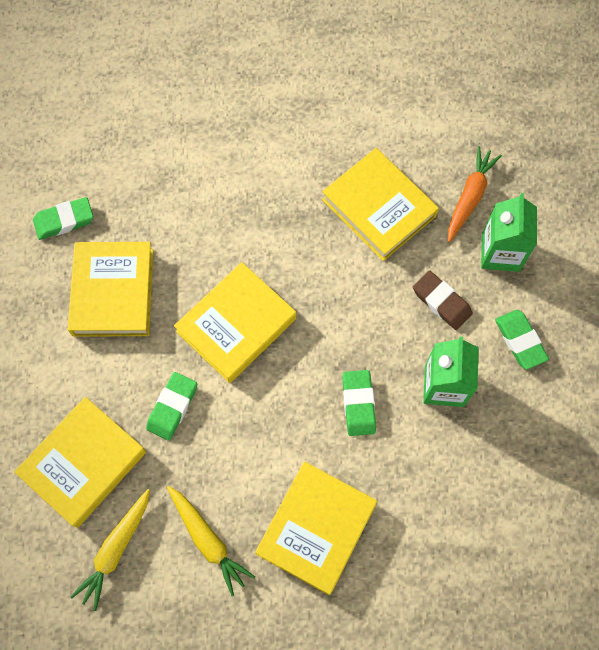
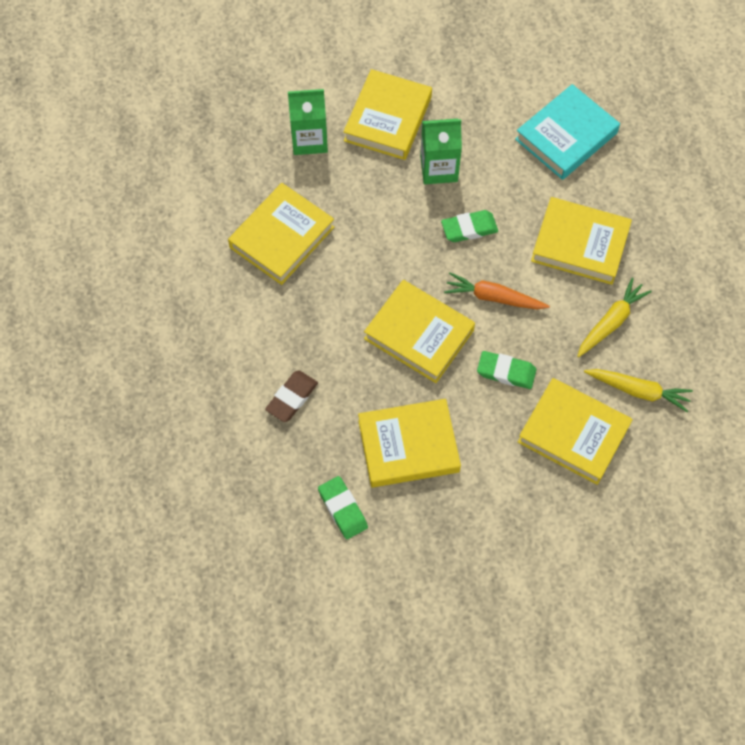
camera: 100 degrees left, 5 degrees down
(441, 302) = (364, 178): brown eraser -> brown eraser (292, 398)
(469, 197) = (259, 167): orange carrot -> orange carrot (493, 297)
(472, 549) = (566, 136): none -> turquoise book
(520, 341) = (387, 119): green eraser -> yellow book

